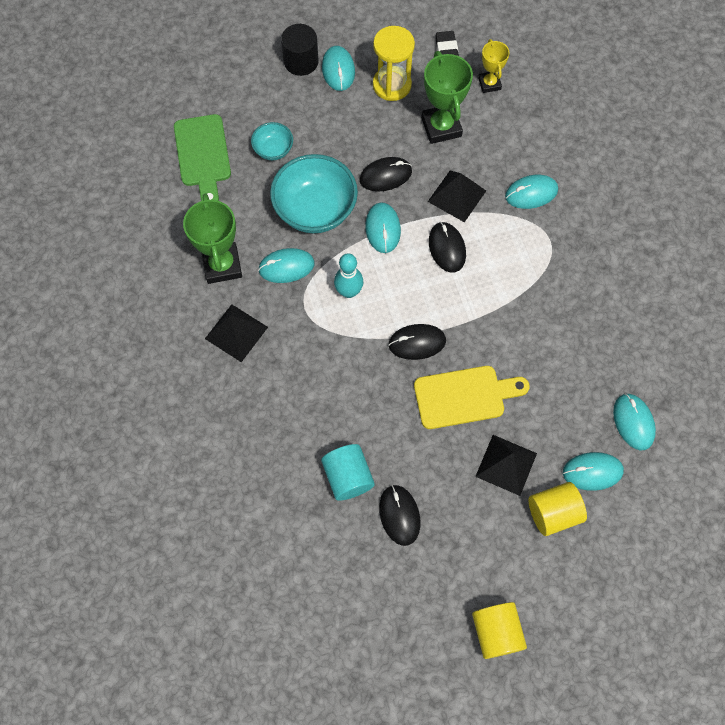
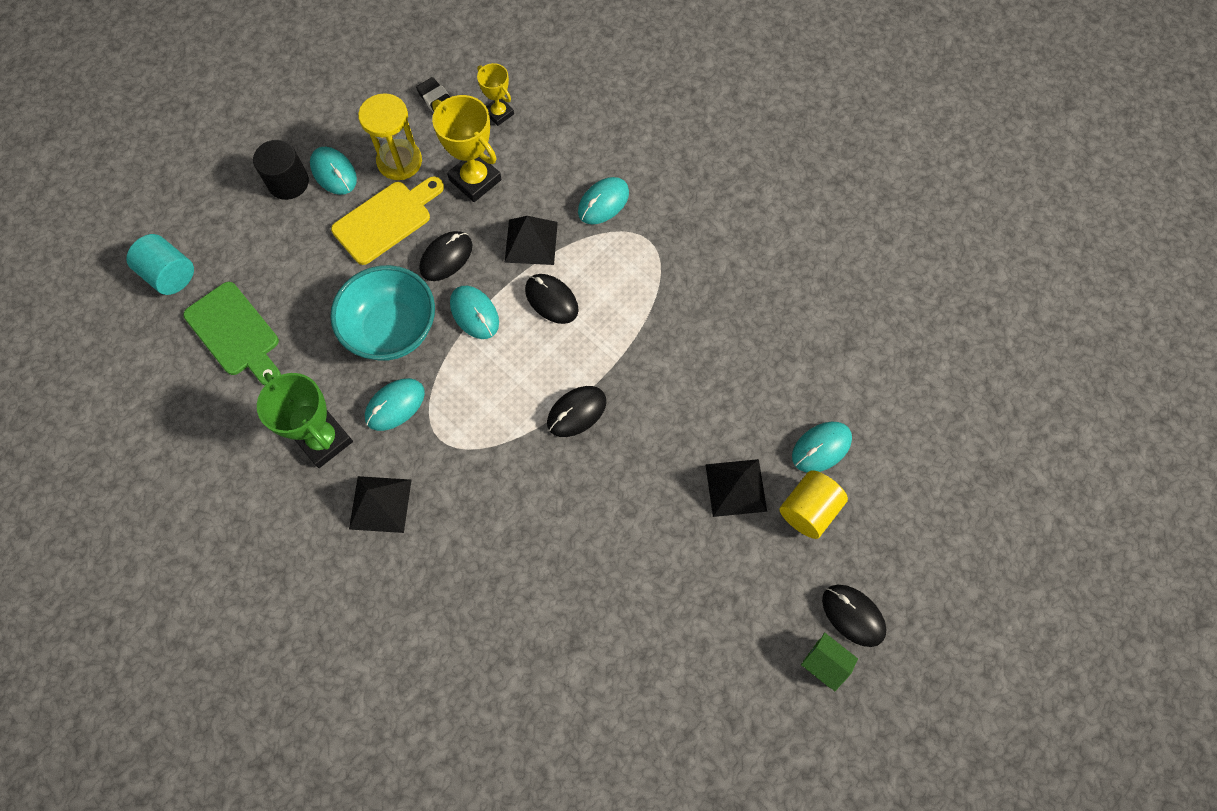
camera: 30 degrees left, 0 degrees up
(273, 149) = (310, 289): turquoise bowl -> none
(348, 477) = (586, 591): turquoise cylinder -> turquoise cylinder (170, 274)
(349, 291) = (476, 396): turquoise bowling pin -> none
(399, 515) = (661, 600): black mouse -> black mouse (853, 615)
(441, 127) = (475, 180): green trophy -> yellow trophy
(464, 396) = (655, 441): yellow cutting board -> yellow cutting board (386, 220)
(496, 632) = (824, 663): yellow cylinder -> green house
(633, 422) = (830, 377): turquoise mouse -> none

